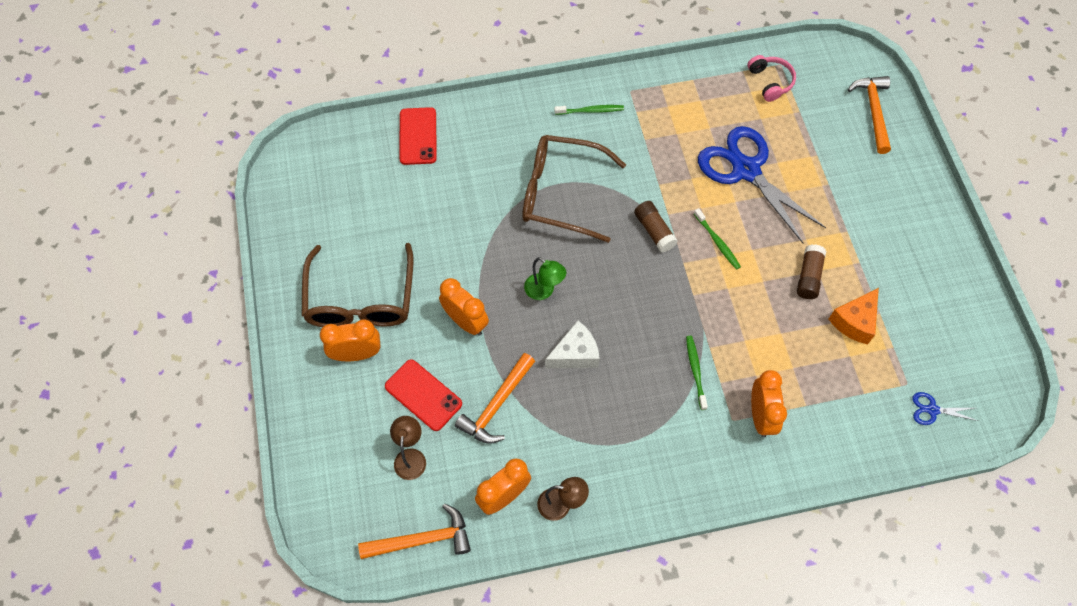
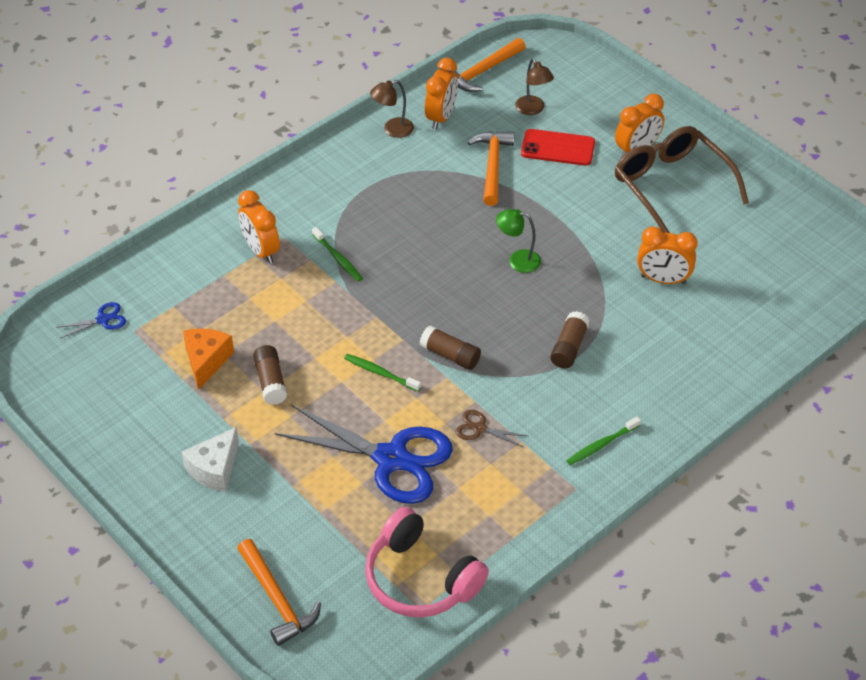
camera: 150 degrees right, 15 degrees down
(418, 136) = (754, 336): red phone -> none
(465, 322) = (567, 209): orange clock -> orange clock (663, 280)
(559, 193) = (569, 347): brown glasses -> brown glue stick
(575, 354) = (453, 226): white cheese -> white cheese (214, 469)
(668, 162) = (479, 429): none -> brown scissors
(770, 82) = (420, 579): pink headphones -> pink headphones, size x1.73

